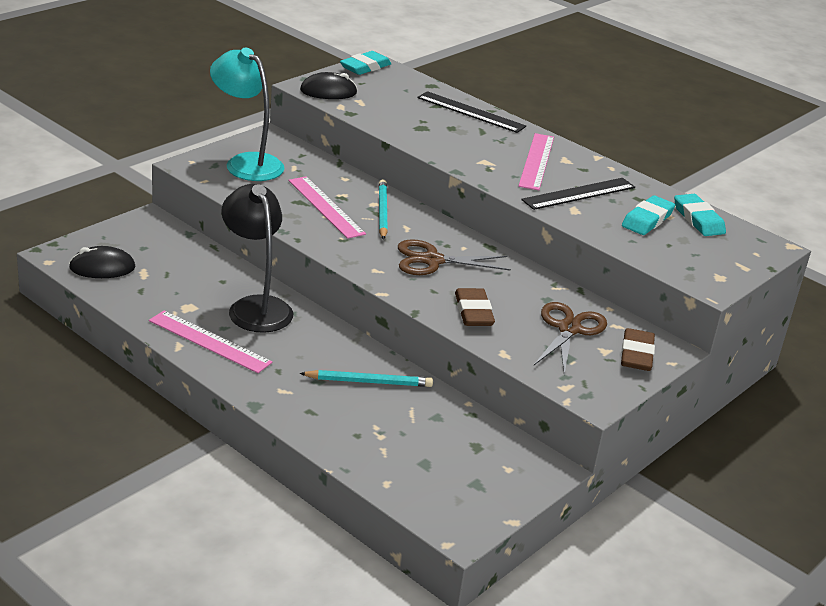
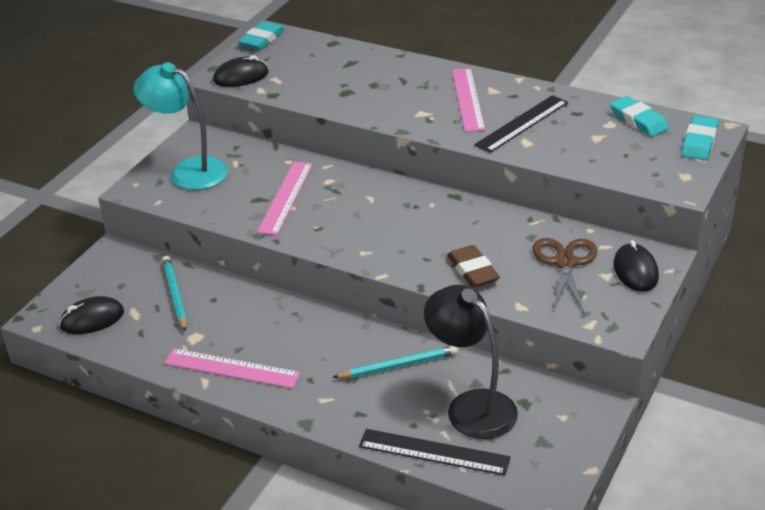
camera: 10 degrees left, 5 degrees up
(256, 307) = (257, 318): black lamp -> black lamp (471, 406)
(326, 207) = (285, 197): pink ruler -> pink ruler turned 60 degrees clockwise
(382, 212) = (340, 188): turquoise pencil -> turquoise pencil (175, 295)
(432, 260) = (410, 226): brown scissors -> none
(471, 112) = (383, 62): black ruler -> black ruler (434, 452)
(636, 354) = (635, 271): brown eraser -> black mouse
(647, 220) = (595, 134): turquoise eraser -> turquoise eraser (699, 142)

